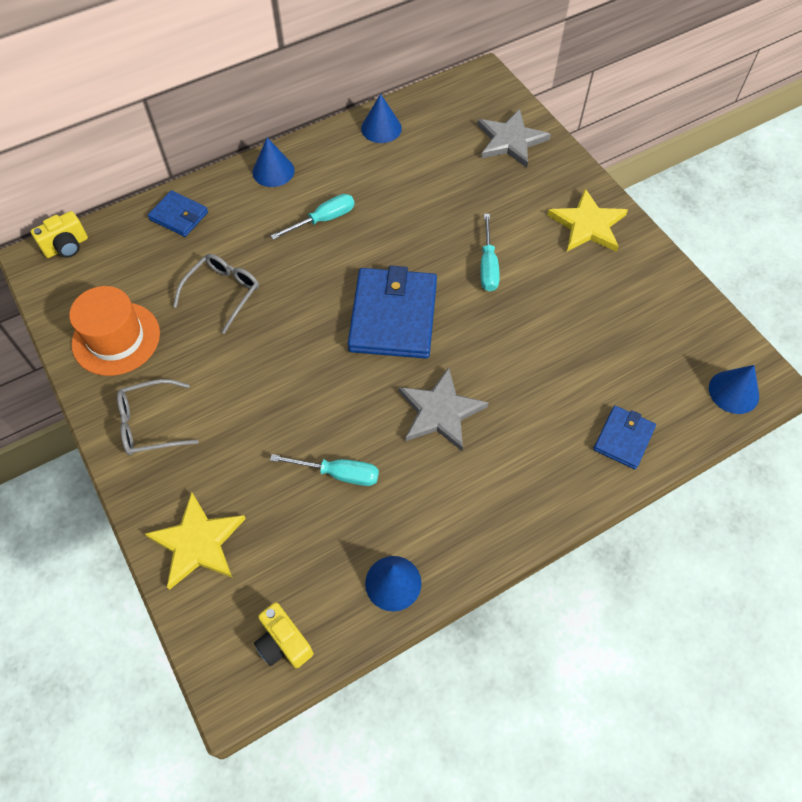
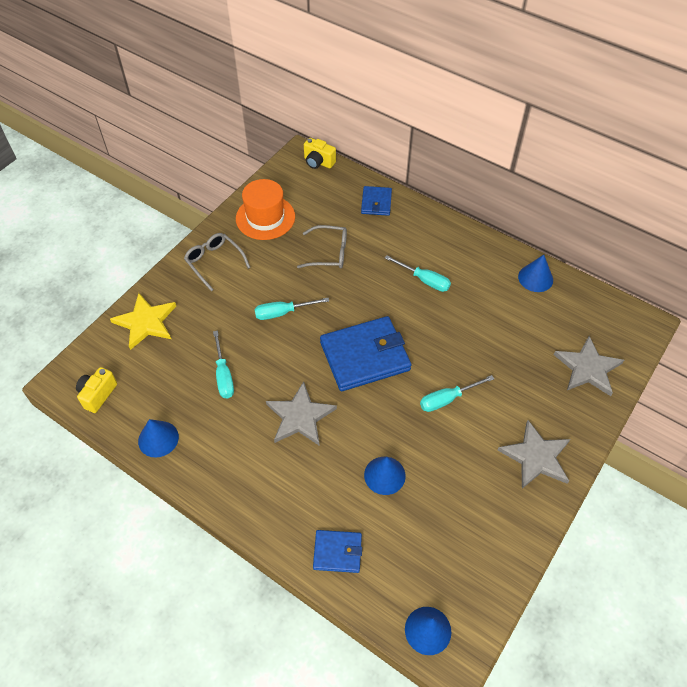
camera: 65 degrees right, 5 degrees down
(273, 171) = (448, 233): blue cone -> blue cone (384, 475)
(282, 375) = (283, 313): none -> turquoise screwdriver
(587, 225) = (536, 457): yellow star -> grey star

